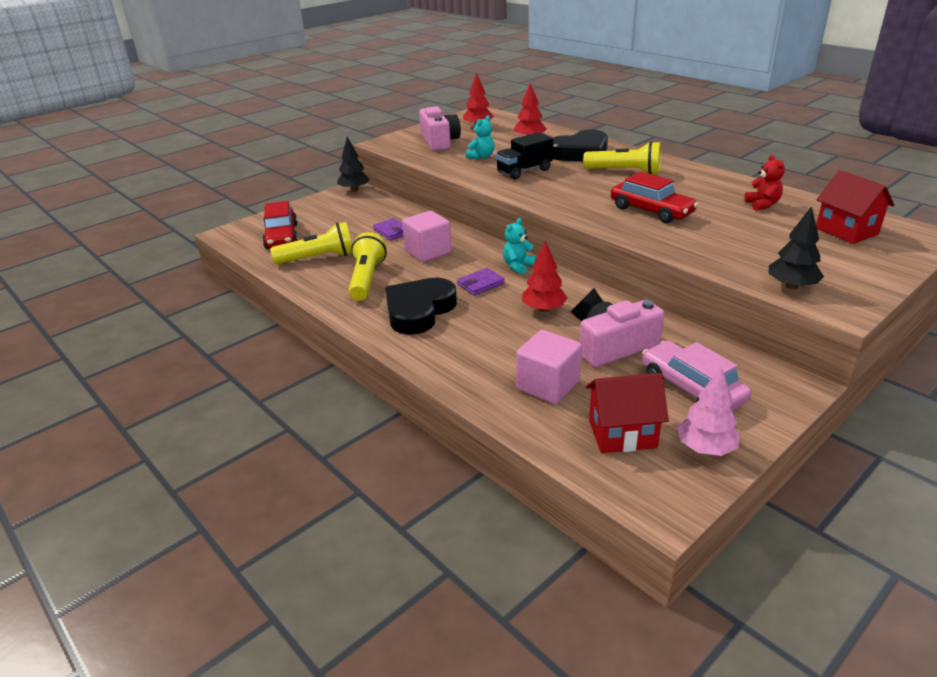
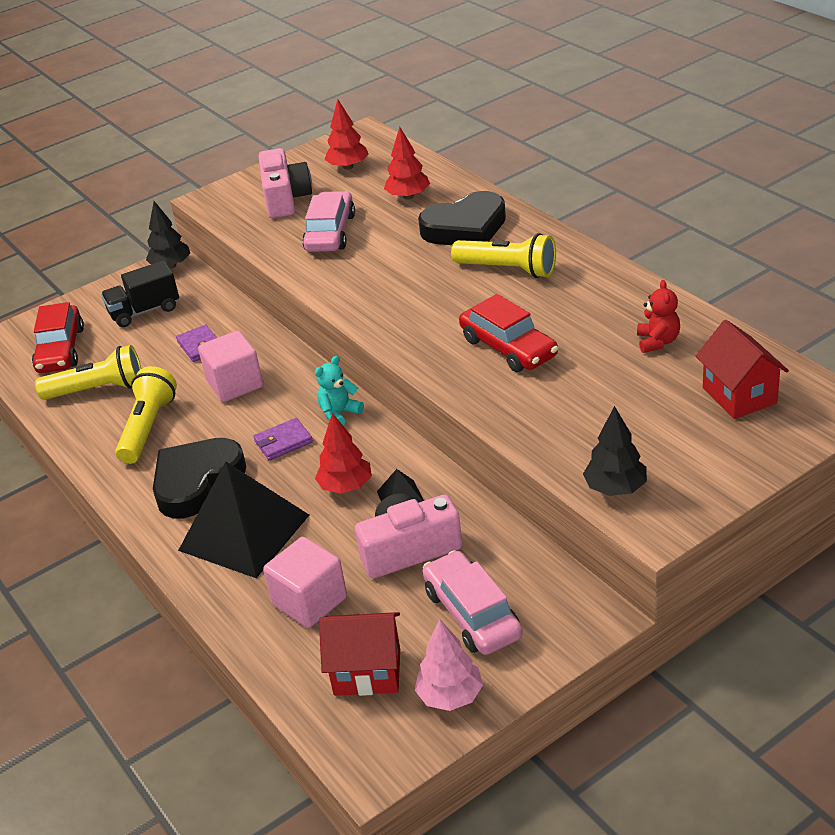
camera: 10 degrees right, 5 degrees up
(471, 341) = (244, 532): none -> black pyramid
(481, 157) = (330, 233): turquoise teddy bear -> pink car
(524, 171) = (376, 264): black truck -> black truck (144, 311)

